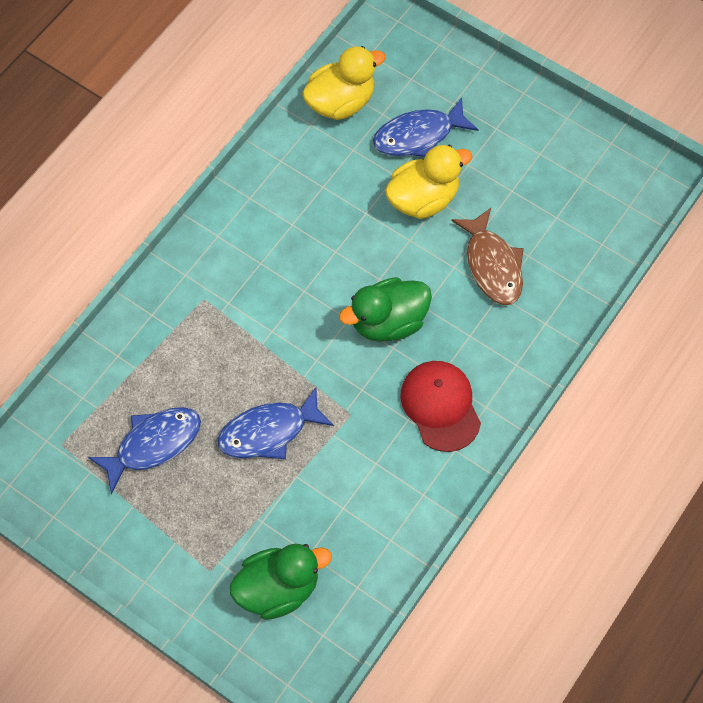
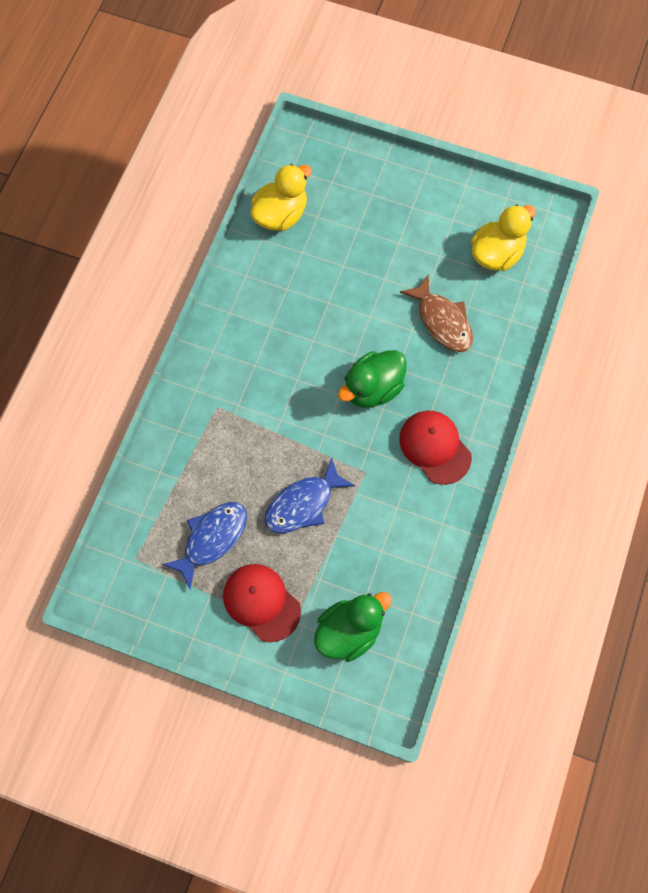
camera: 15 degrees left, 5 degrees up
(188, 530) = (261, 602): none -> red cap
(418, 136) = (352, 228): blue fish -> none
(423, 199) = (371, 279): yellow duck -> yellow duck (496, 254)

